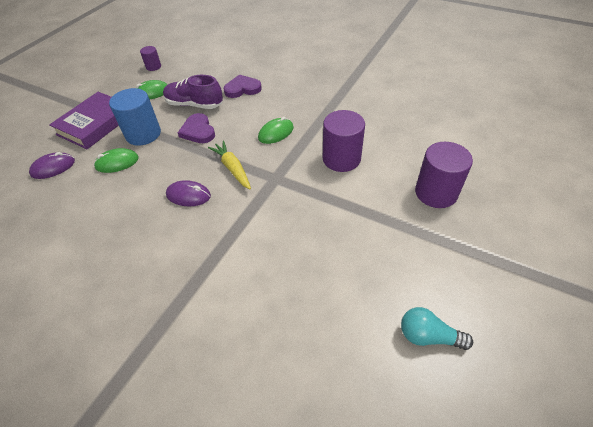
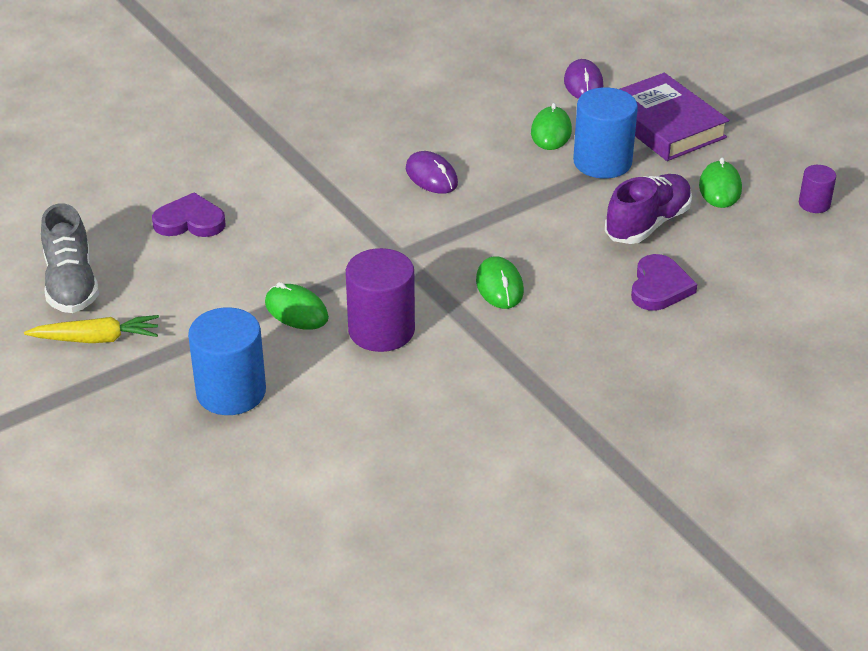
camera: 115 degrees right, 10 degrees down
(188, 195) = (431, 176): purple mouse -> purple mouse turned 75 degrees counterclockwise
(198, 131) = (569, 212): purple heart -> purple heart (190, 221)
(232, 168) = (452, 223): yellow carrot -> yellow carrot (97, 339)
(354, 198) = (296, 311): none -> green mouse
(428, 336) = (71, 284): turquoise light bulb -> grey shoe
(436, 193) = (231, 392): purple cylinder -> blue cylinder

